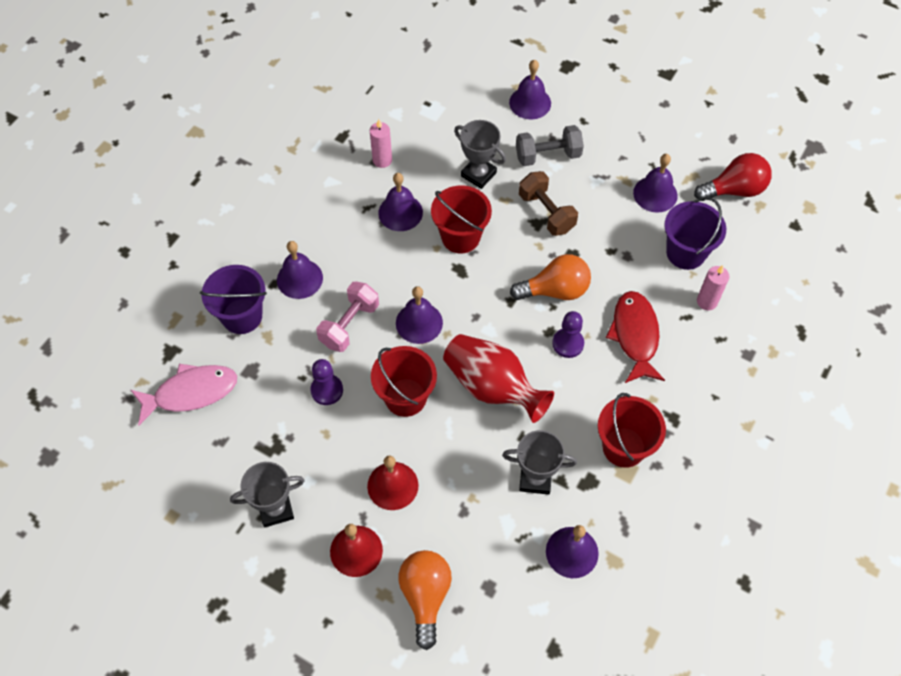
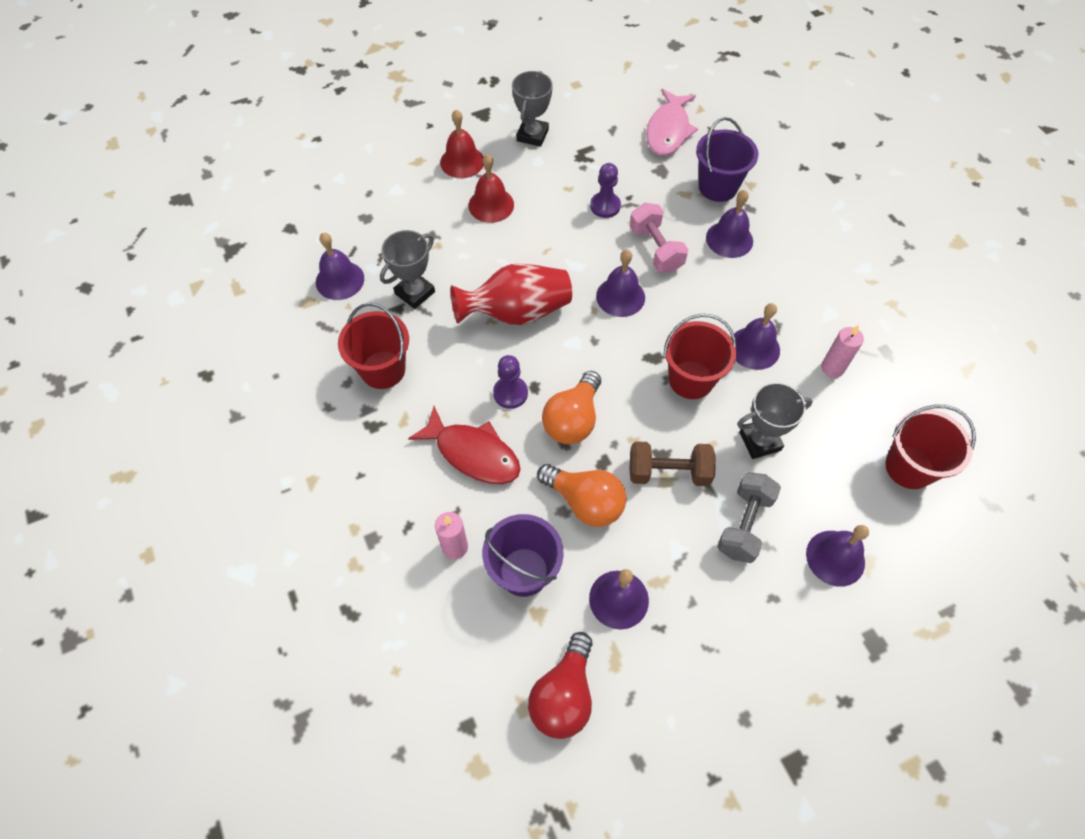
camera: 125 degrees right, 0 degrees up
(405, 397) = (557, 250): red bucket -> red bucket (909, 467)
(425, 596) = (395, 181): orange light bulb -> orange light bulb (585, 502)

